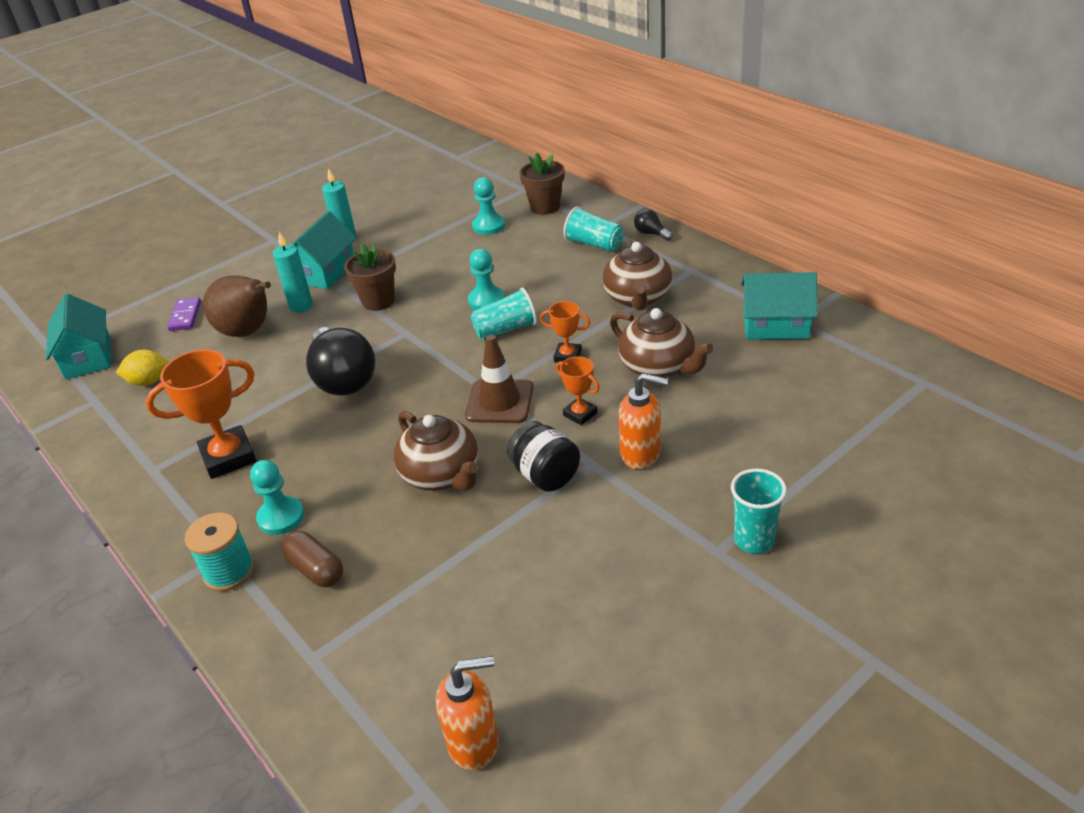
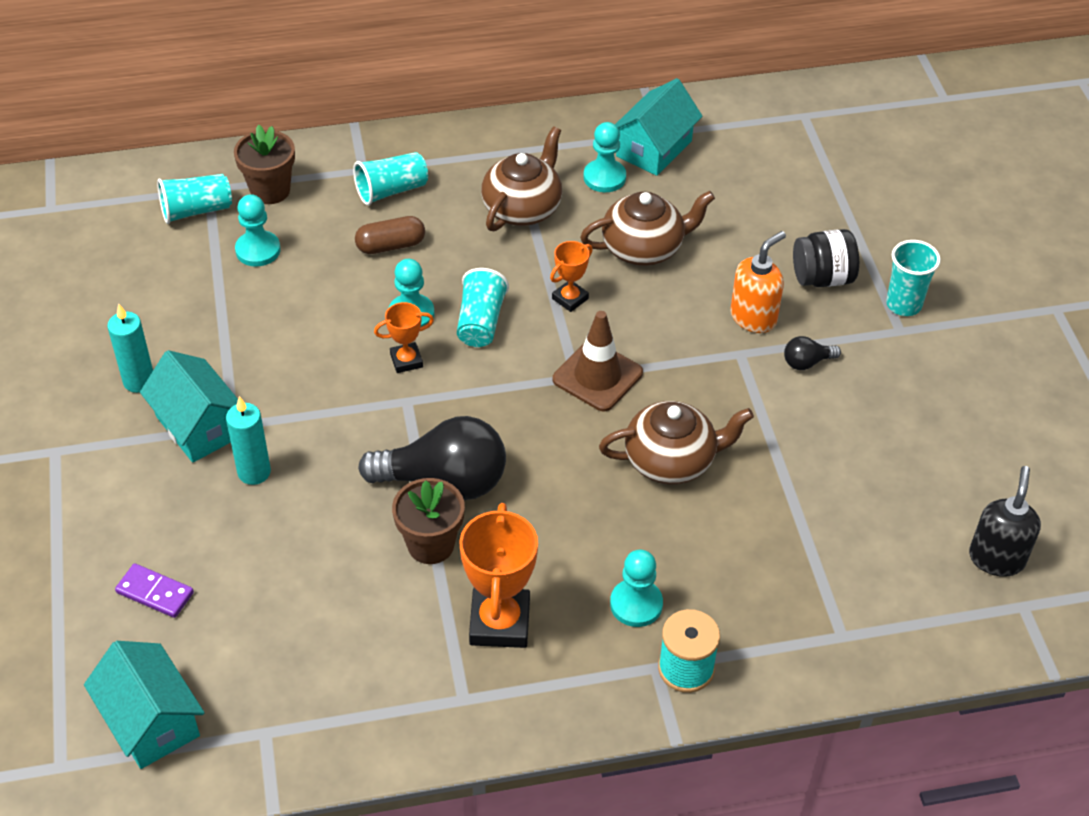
camera: 65 degrees left, 10 degrees up
(88, 357) = (151, 721): turquoise house -> turquoise house turned 45 degrees clockwise
(149, 381) = (275, 665): yellow lemon -> none
(248, 332) = (260, 538): brown pear -> none
(316, 569) = (732, 599): brown capsule -> brown capsule (391, 245)
(378, 301) = (317, 401): brown flower pot -> brown flower pot (431, 545)
(474, 743) = (996, 558): orange soap dispenser -> black soap dispenser
(501, 194) = (196, 210): none -> turquoise cup
(545, 475) = (731, 390): black jar -> black jar (822, 278)
(580, 414) = (666, 330): orange trophy -> orange trophy (406, 360)
(638, 298) = (523, 208): brown teapot -> brown teapot turned 90 degrees counterclockwise
(651, 233) = (418, 143): black light bulb -> black light bulb (806, 362)
(713, 317) = (604, 177): none -> turquoise pawn

